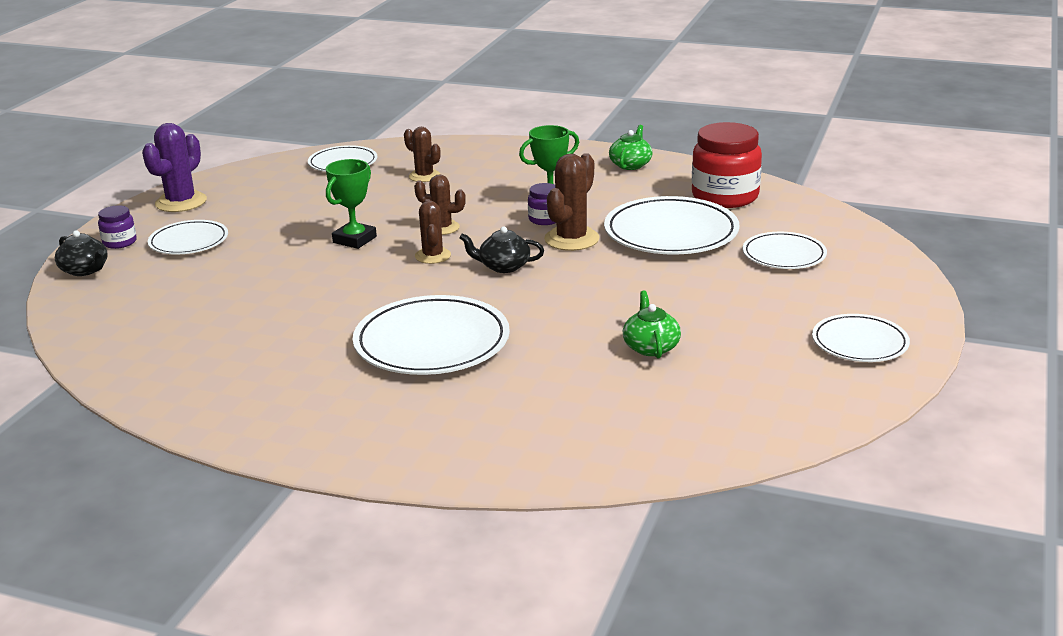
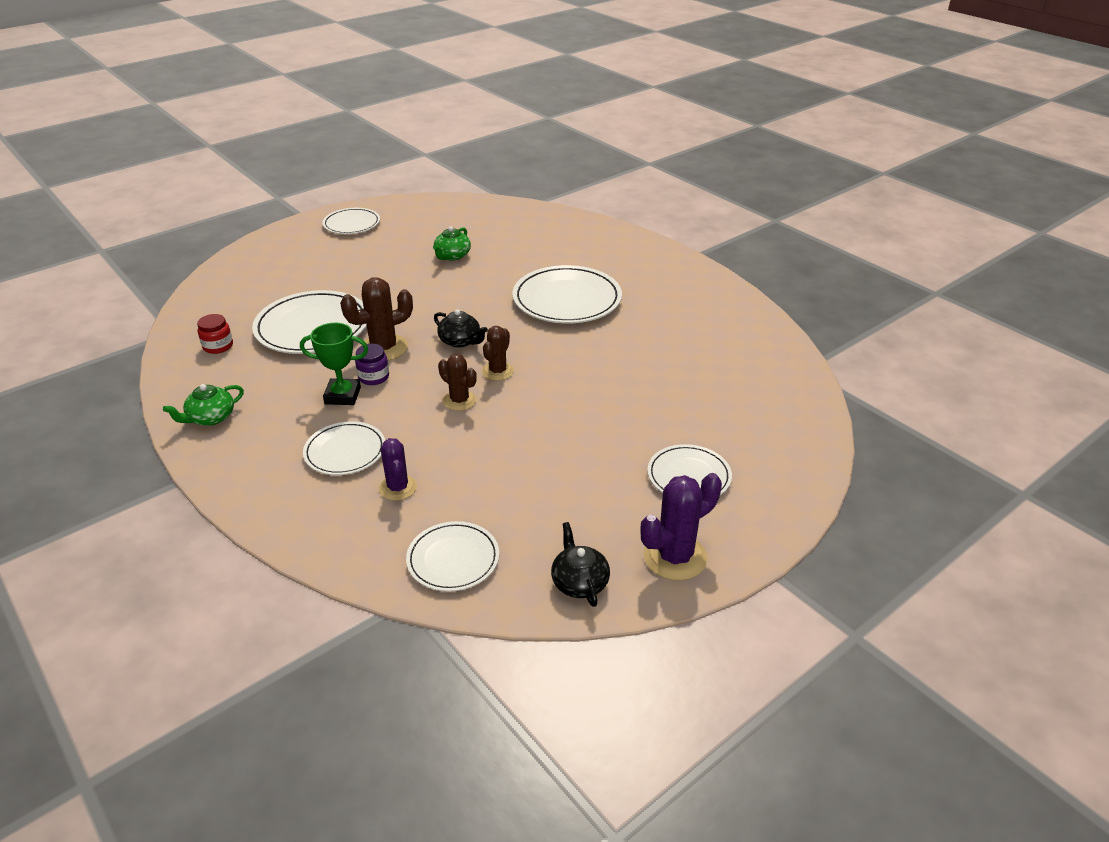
camera: 150 degrees left, 10 degrees up
(85, 270) = (798, 472): black teapot -> black teapot (579, 582)
(120, 242) = (758, 505): purple jar -> none
(354, 240) = (541, 415): green trophy -> none
(424, 176) = (398, 488): brown cactus -> purple cactus
(725, 196) = (218, 346): red jar -> red jar, size x0.48
(784, 255) = (283, 283): white plate -> white plate (345, 451)

